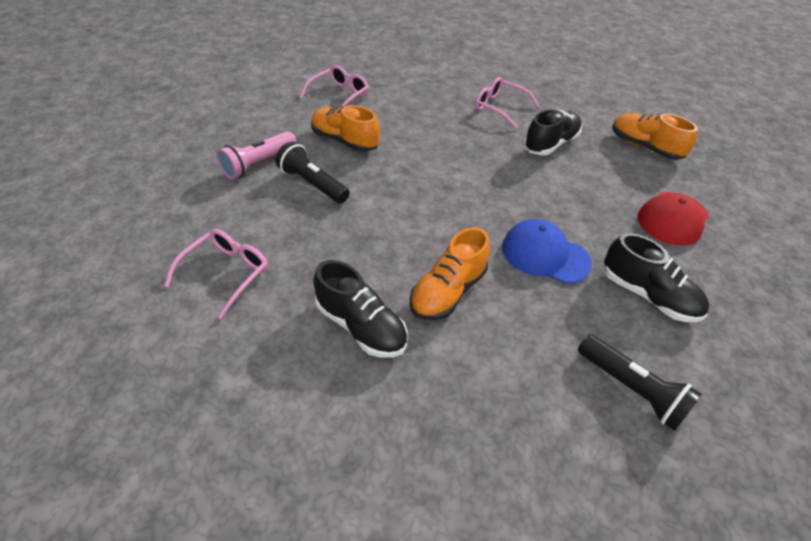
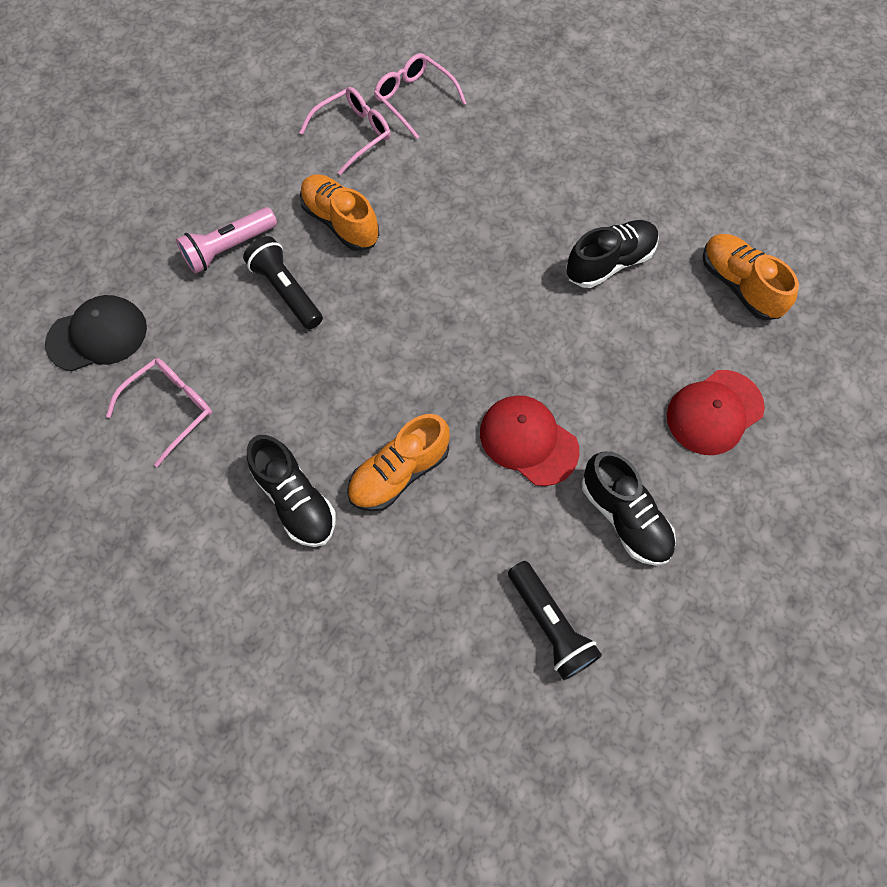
camera: 15 degrees right, 20 degrees up
(149, 230) = (97, 335): none -> black cap
(499, 108) = (566, 183): pink glasses -> pink glasses (414, 99)
(545, 255) = (528, 441): blue cap -> red cap

